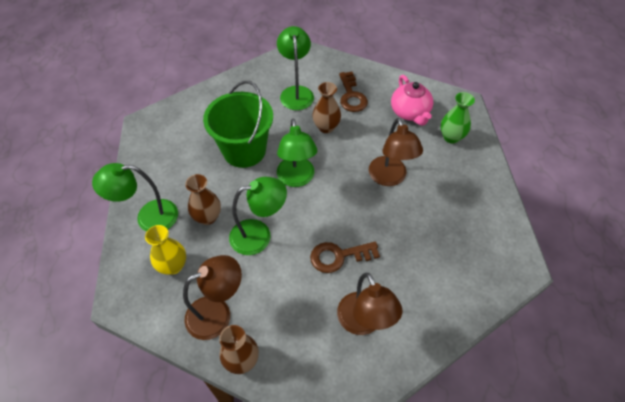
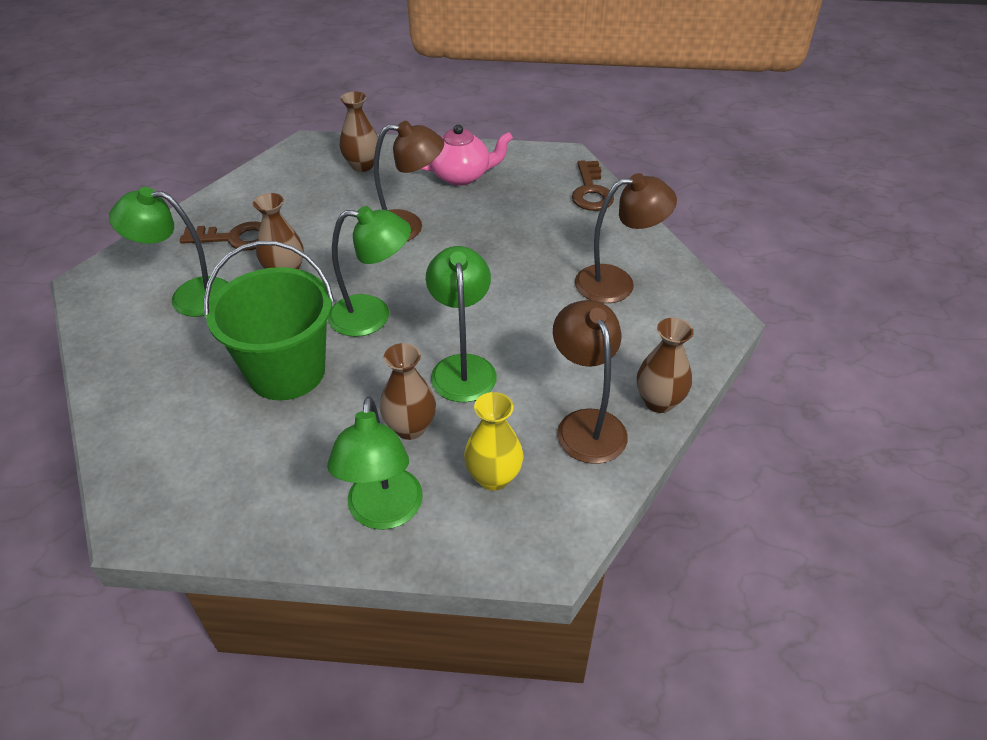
camera: 80 degrees left, 10 degrees down
(339, 256) = (519, 290): brown key -> brown key (591, 191)
(410, 112) = (301, 190): pink teapot -> pink teapot (461, 176)
(451, 137) = (362, 165): green vase -> brown vase

